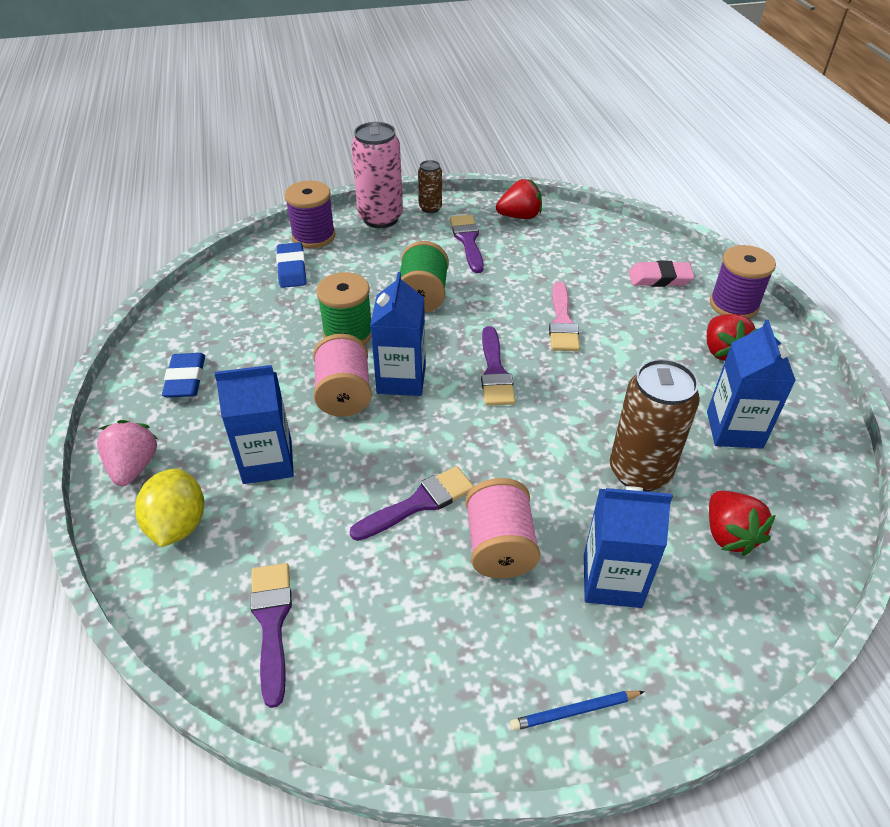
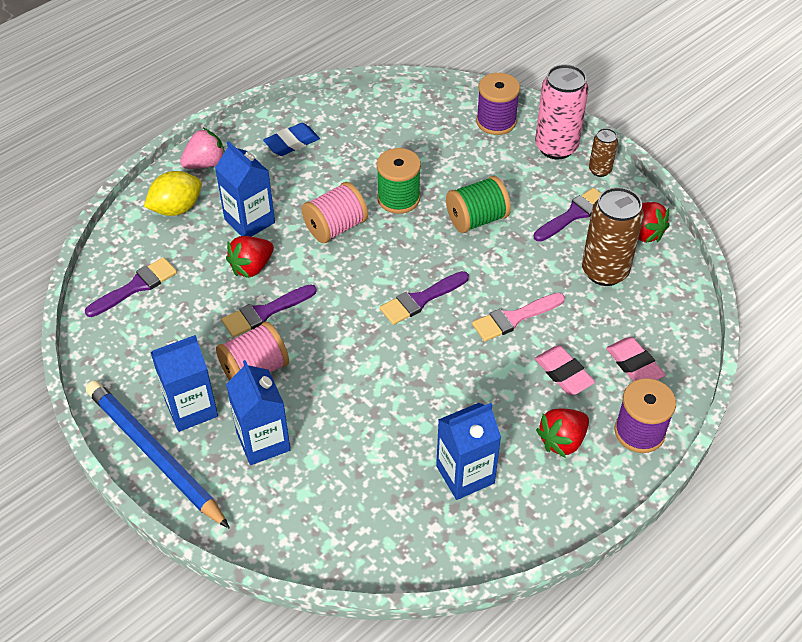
camera: 60 degrees right, 5 degrees up
(292, 269) = (445, 131): blue eraser -> none
(401, 379) = (373, 250): blue carton -> blue carton (191, 408)
(419, 503) = (265, 312): purple brush -> purple brush turned 120 degrees clockwise
(574, 711) = (154, 454): blue pencil -> blue pencil, size x2.39
(639, 472) = (375, 425): brown can -> brown can (604, 271)
(646, 319) = (563, 373): none -> pink eraser
(729, 535) = (347, 499): red strawberry -> red strawberry (252, 267)

